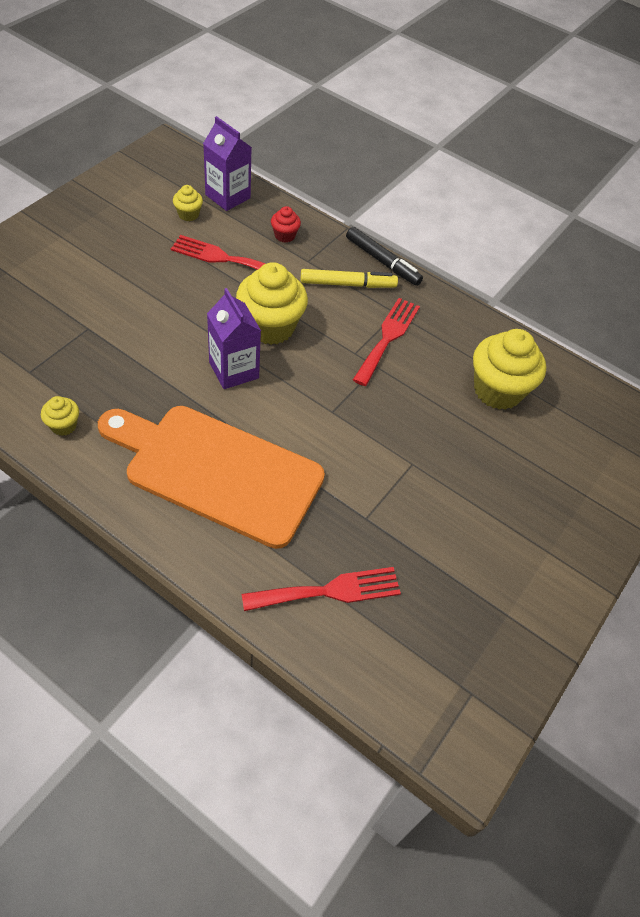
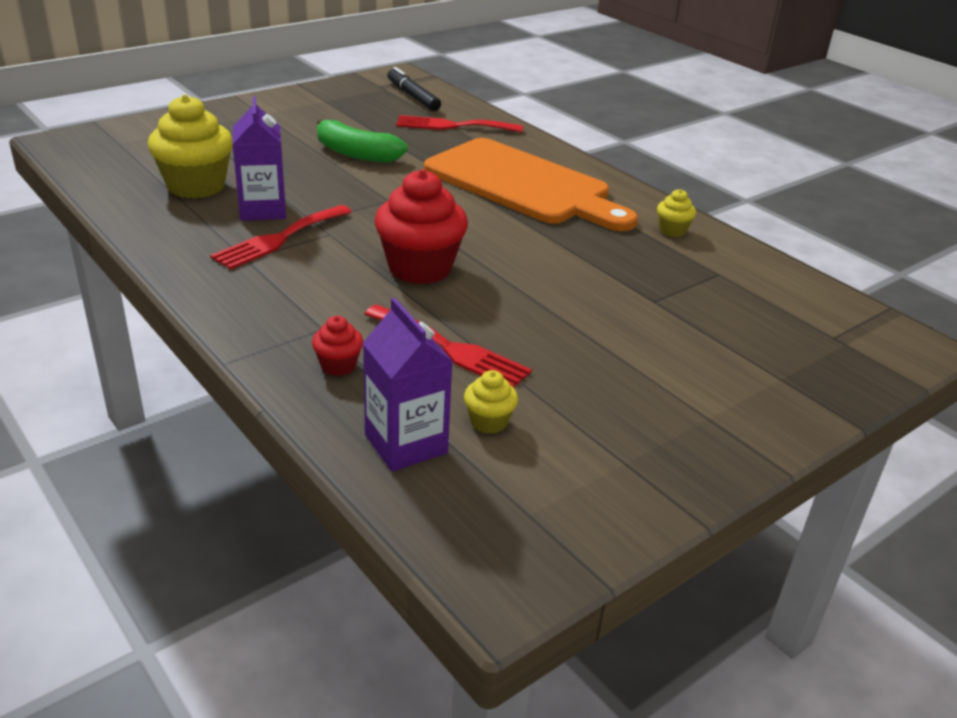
camera: 160 degrees left, 20 degrees down
(234, 370) = (481, 241): purple carton -> purple carton (263, 210)
(270, 327) = (420, 268): yellow cupcake -> red cupcake
(347, 284) = (286, 293): yellow marker -> none
(382, 261) = (211, 311): black marker -> black marker (412, 96)
(401, 487) = (356, 154): none -> green banana

